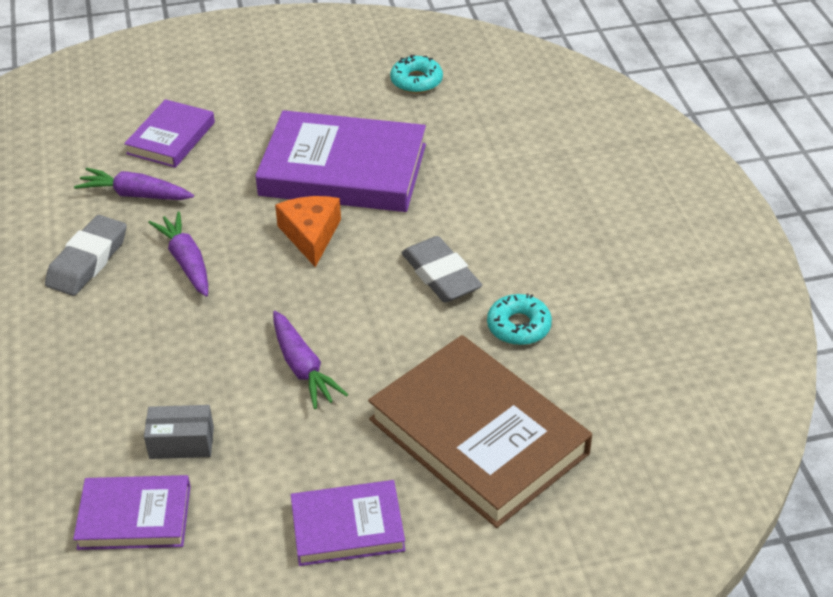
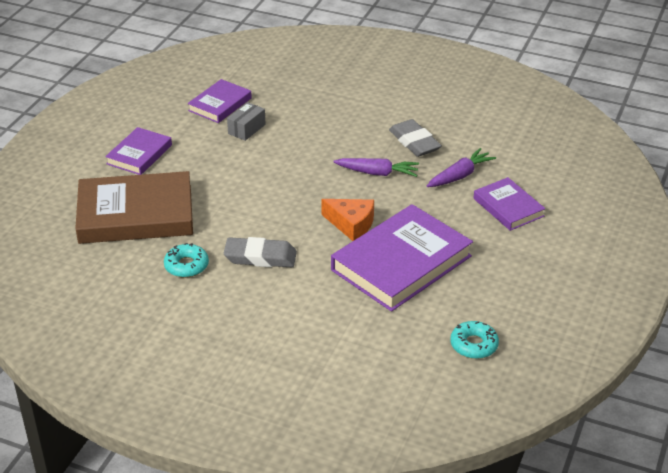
camera: 125 degrees right, 5 degrees down
(303, 368) = (249, 180): purple carrot -> none

